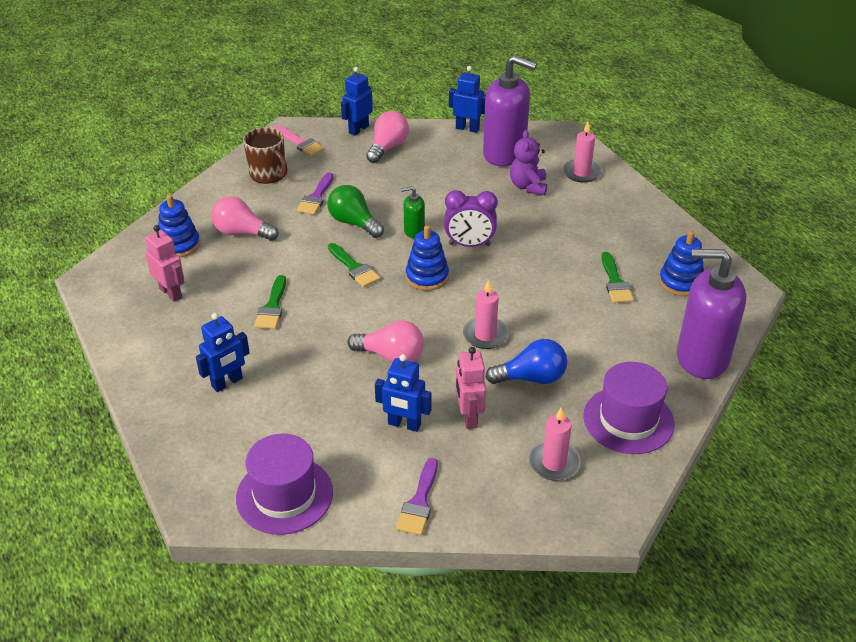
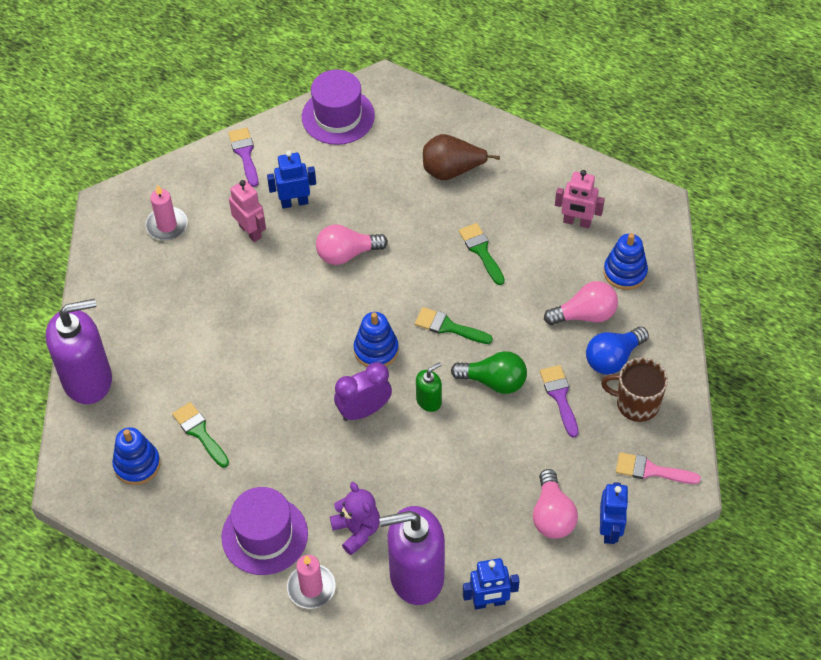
camera: 150 degrees right, 15 degrees up
(227, 383) = (452, 171): blue robot -> brown pear
(485, 335) = (284, 312): pink candle -> none
(531, 378) = (222, 289): blue light bulb -> blue light bulb (613, 358)
(628, 420) = (126, 288): purple hat -> purple hat (264, 535)

